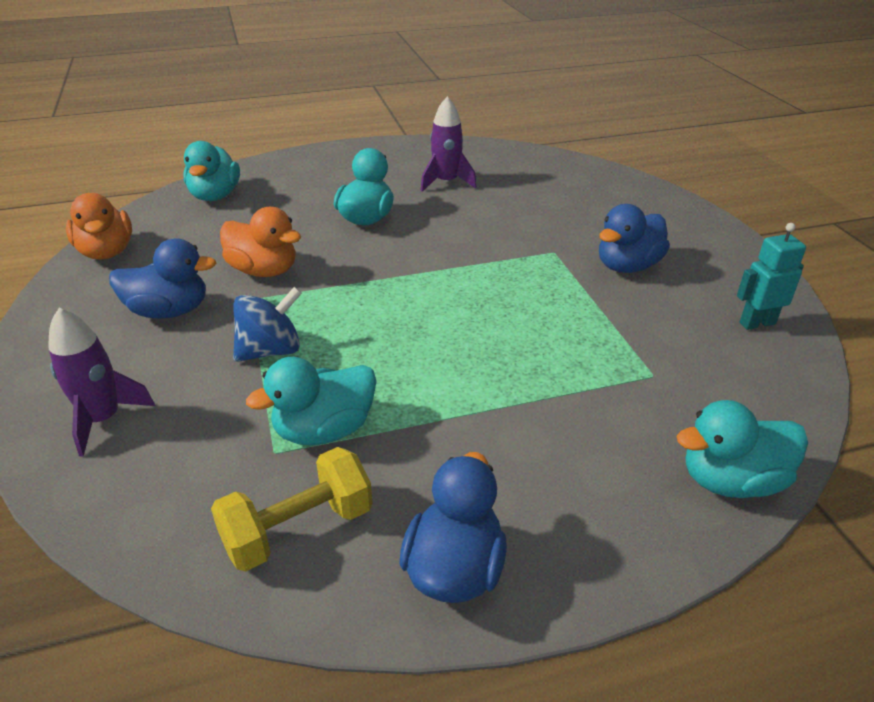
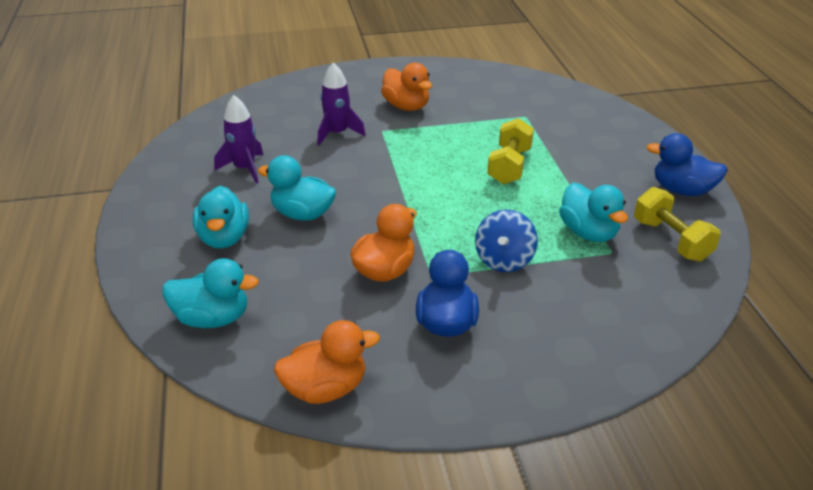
camera: 85 degrees left, 0 degrees up
(103, 419) = (592, 338): purple rocket -> purple rocket (337, 133)
(270, 350) = (504, 260): blue spinning top -> blue spinning top turned 135 degrees counterclockwise
(491, 357) = (509, 166): none -> yellow dumbbell
(627, 266) = (406, 106): blue duck -> orange duck
(731, 481) = (605, 110): turquoise duck -> turquoise duck (224, 238)
(757, 323) = (475, 78): turquoise robot -> none

